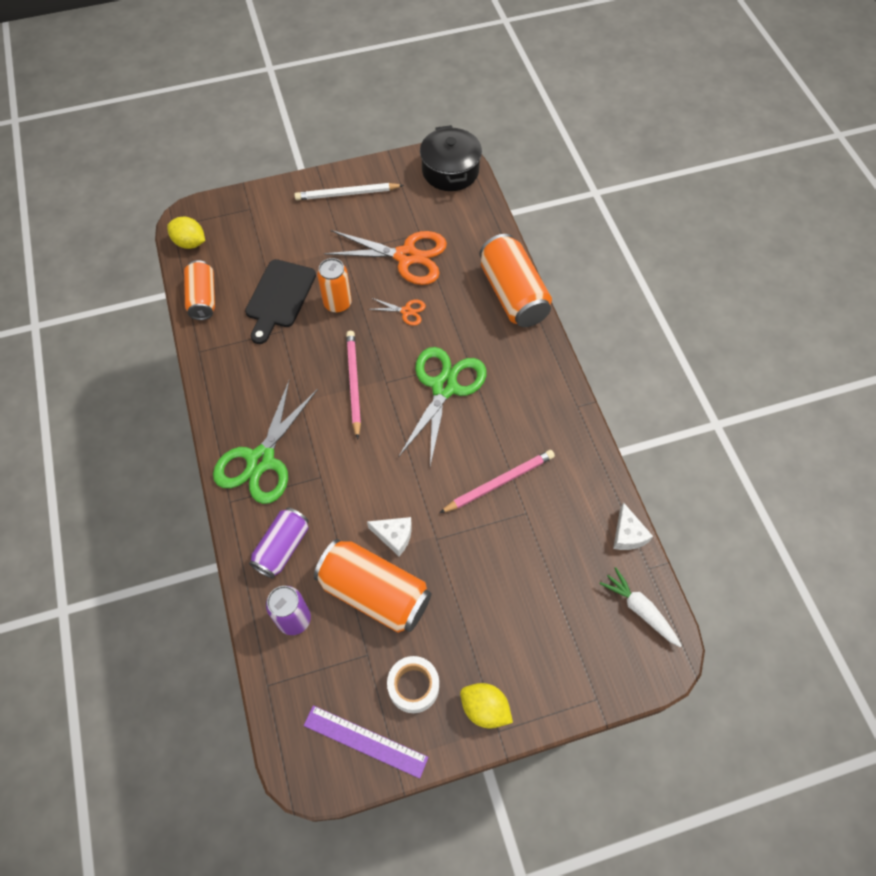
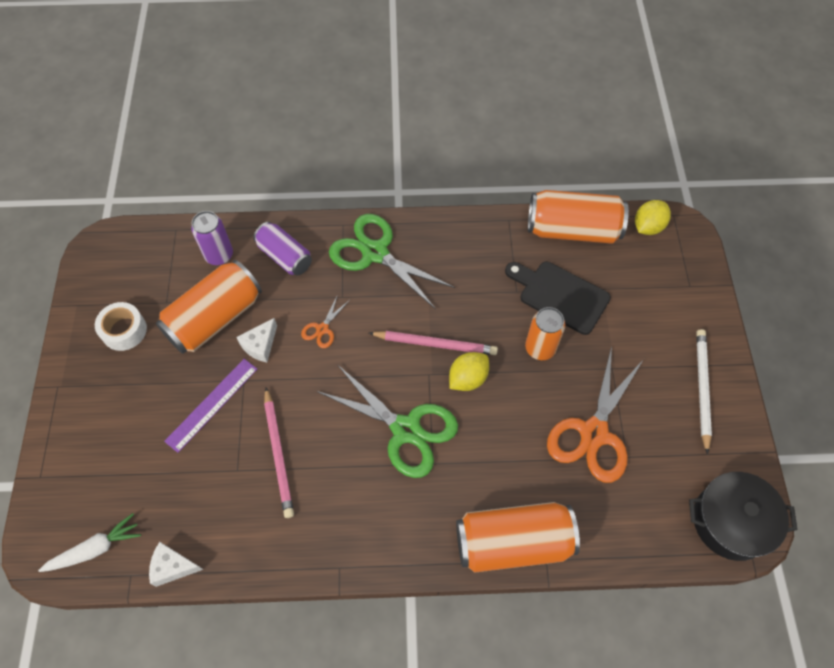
camera: 105 degrees right, 0 degrees up
(203, 298) = (572, 230): orange can -> orange can, size x1.59
(365, 741) = (101, 287): purple ruler -> purple ruler (212, 404)
(406, 311) = (514, 415): orange scissors -> orange scissors (322, 329)
(484, 708) = (79, 380): yellow lemon -> yellow lemon (467, 378)

